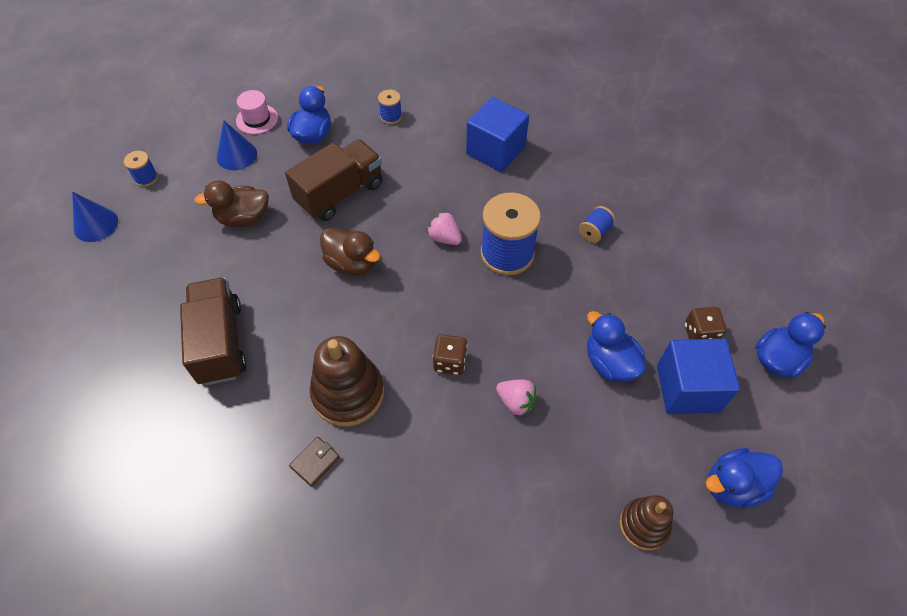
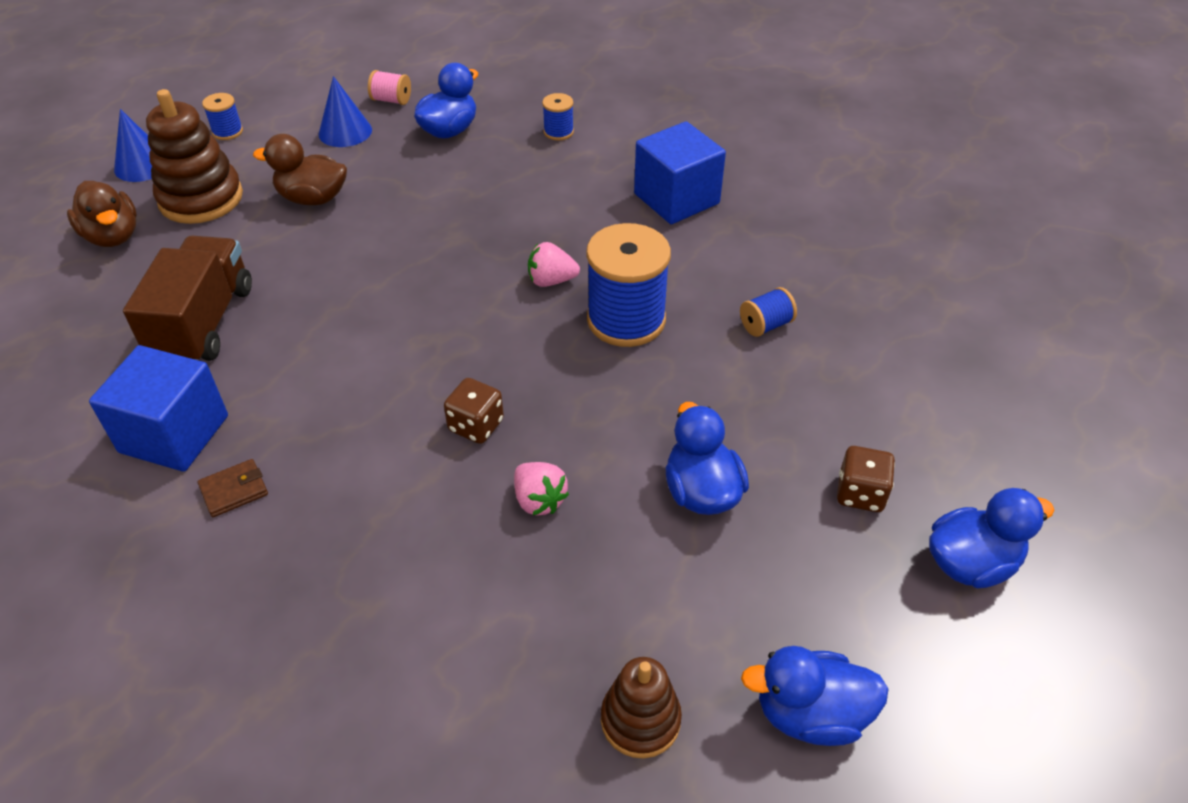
camera: 20 degrees right, 10 degrees down
(257, 119) = (391, 100): pink hat -> pink spool
(340, 193) = (445, 200): brown truck -> none
(348, 393) = (323, 424): brown stacking toy -> brown stacking toy (201, 198)
(352, 263) = (414, 279): brown duck -> brown duck (113, 236)
(444, 238) = (551, 281): pink strawberry -> pink strawberry turned 60 degrees counterclockwise
(687, 388) = (804, 559): blue cube -> blue cube (174, 434)

